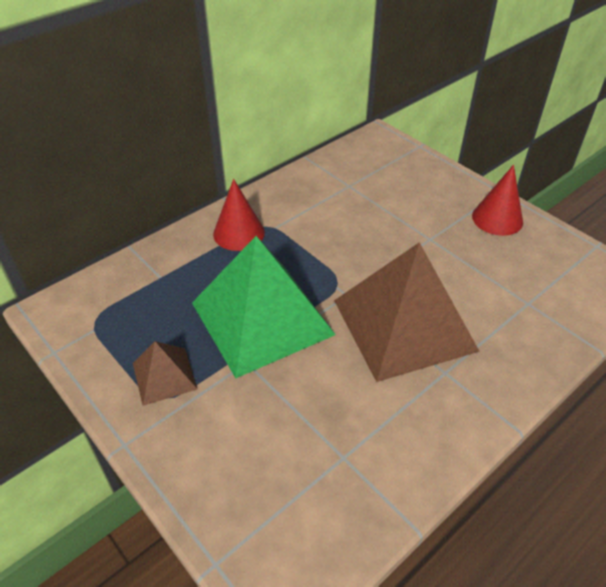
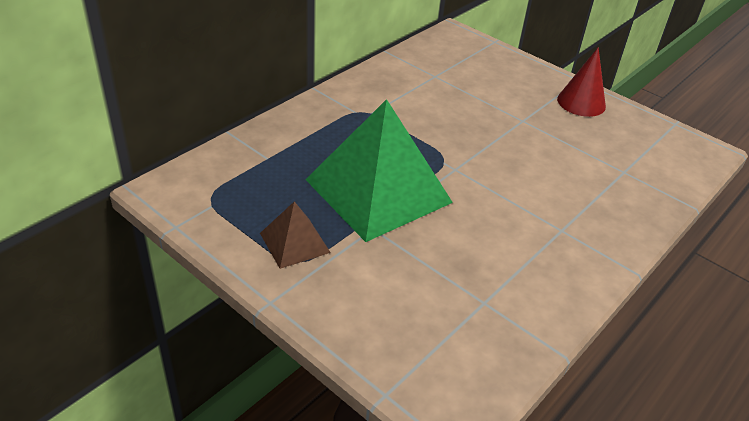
camera: 10 degrees left, 5 degrees down
(239, 233) = (336, 118): red cone -> none
(403, 325) = (514, 192): brown pyramid -> none

